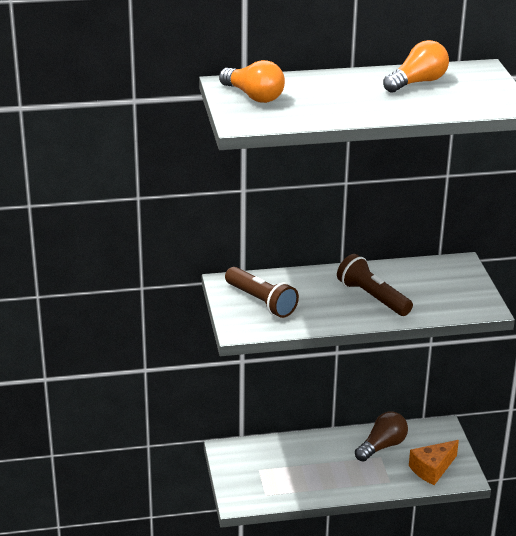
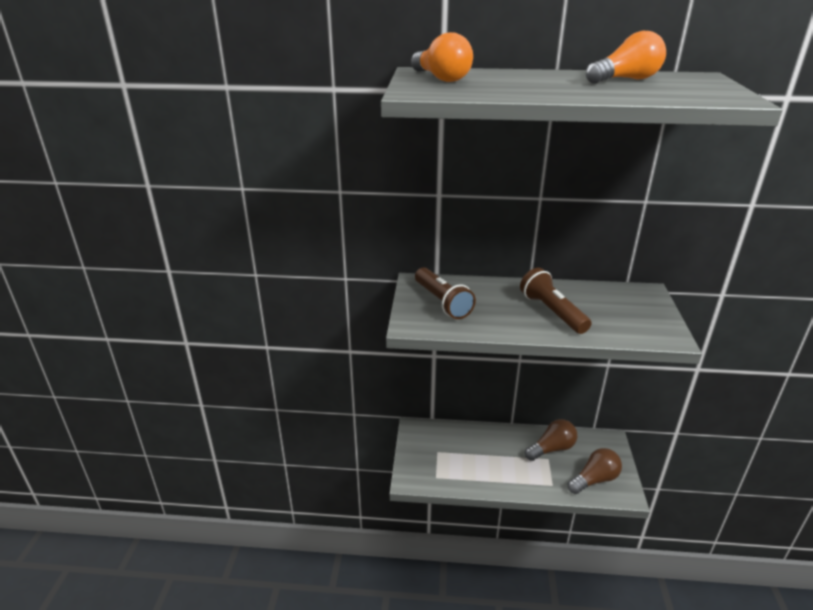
camera: 15 degrees right, 0 degrees up
(432, 469) = (594, 479): orange cheese -> brown light bulb

